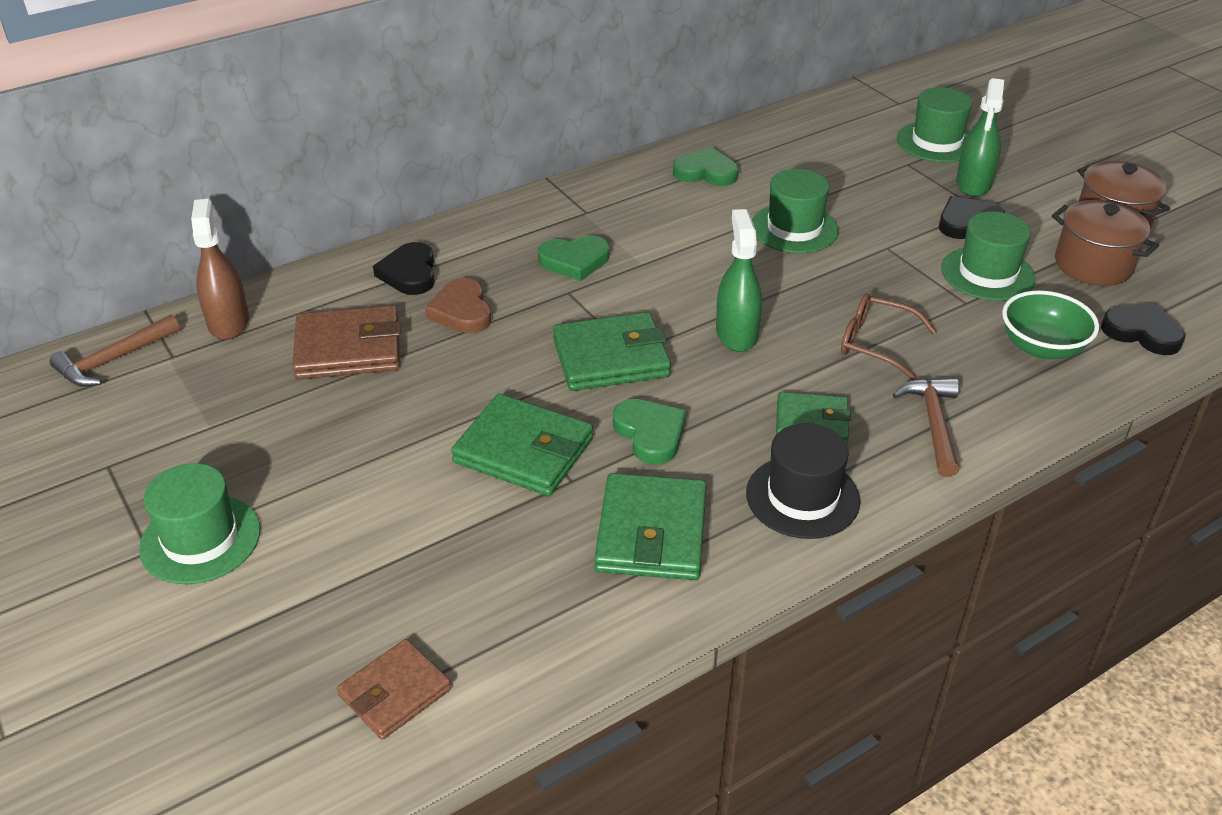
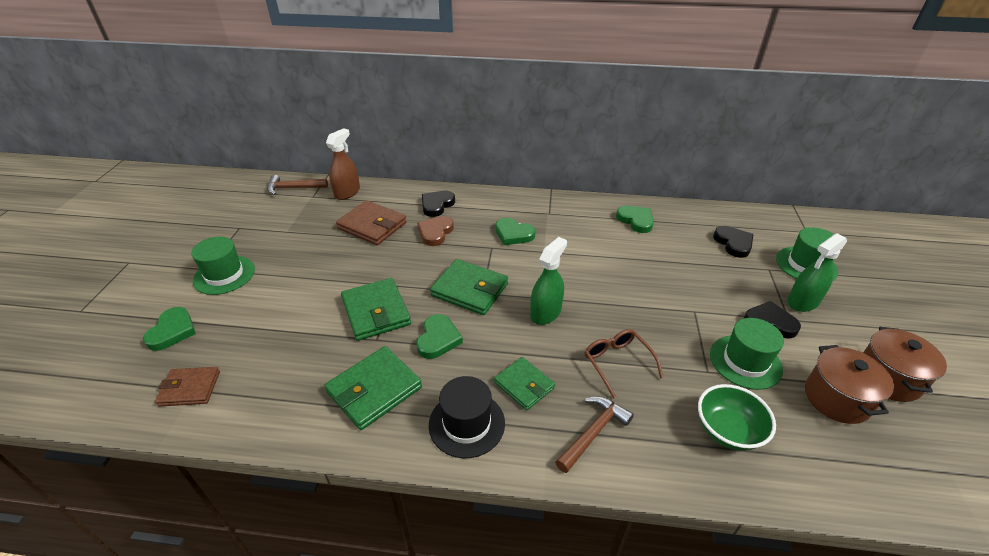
camera: 40 degrees right, 0 degrees up
(240, 654) = (172, 331): none -> green heart
(794, 228) = (649, 273): green hat -> none
(1142, 333) = (822, 468): black heart -> black heart (733, 243)

